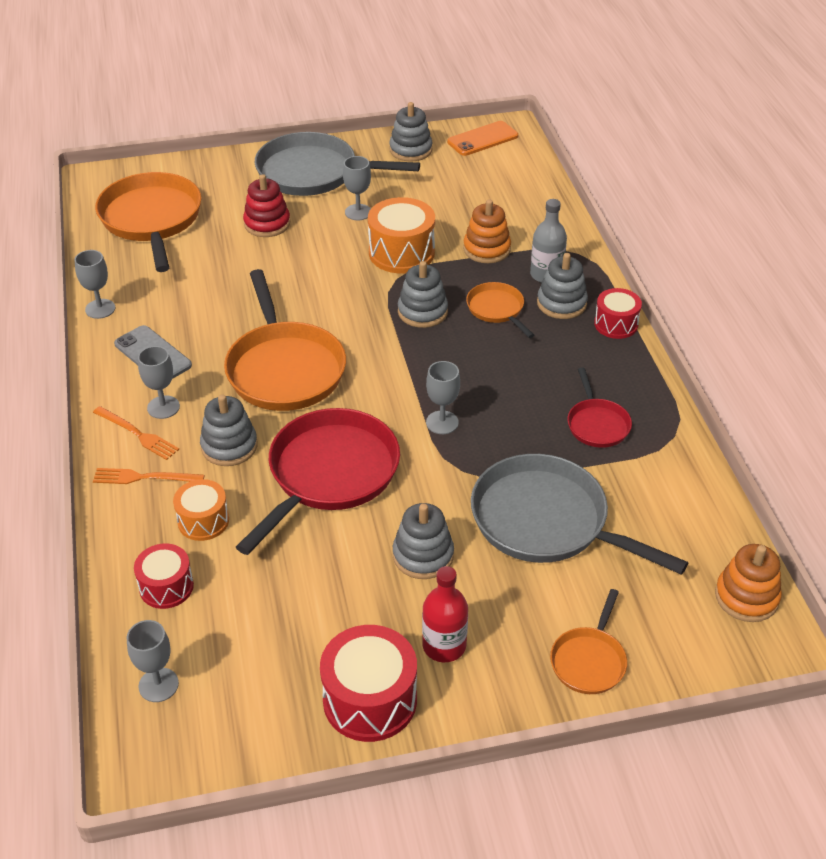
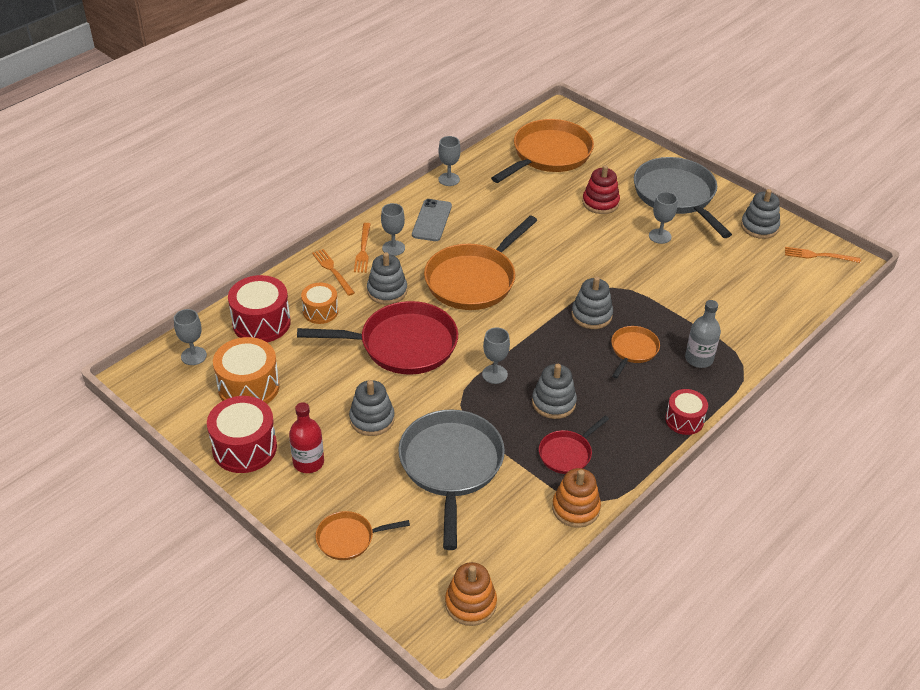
camera: 55 degrees right, 0 degrees up
(166, 587) = (261, 323): red drum -> red drum, size x1.62
(401, 253) = (641, 276): orange drum -> orange drum (248, 387)
(482, 139) = (818, 255): orange phone -> orange fork
(486, 249) = (692, 316): orange stacking toy -> orange stacking toy (575, 508)
(561, 303) = (676, 381): grey stacking toy -> grey stacking toy (553, 402)

